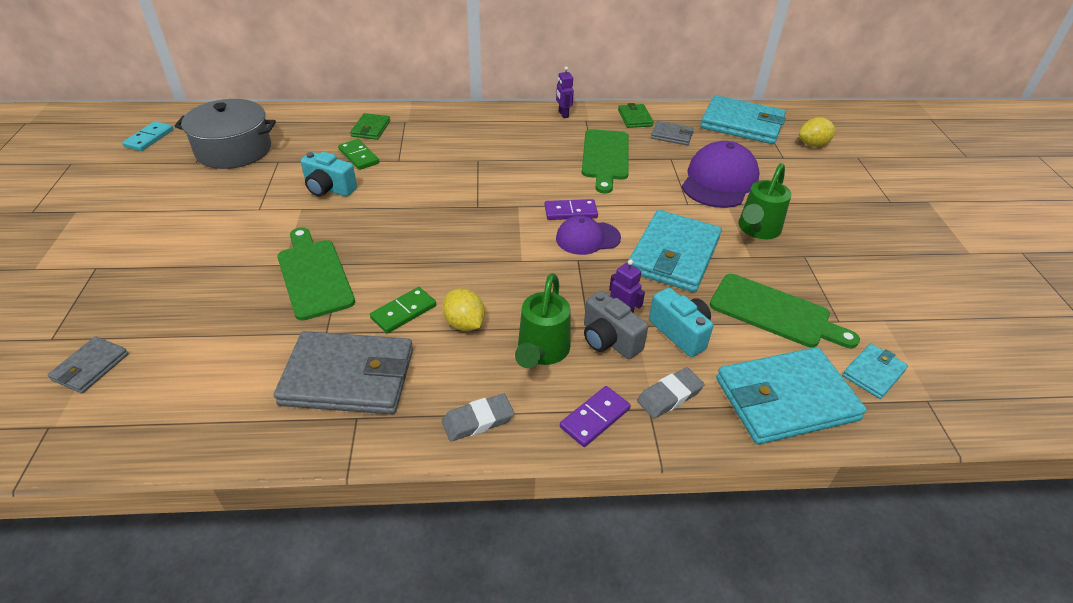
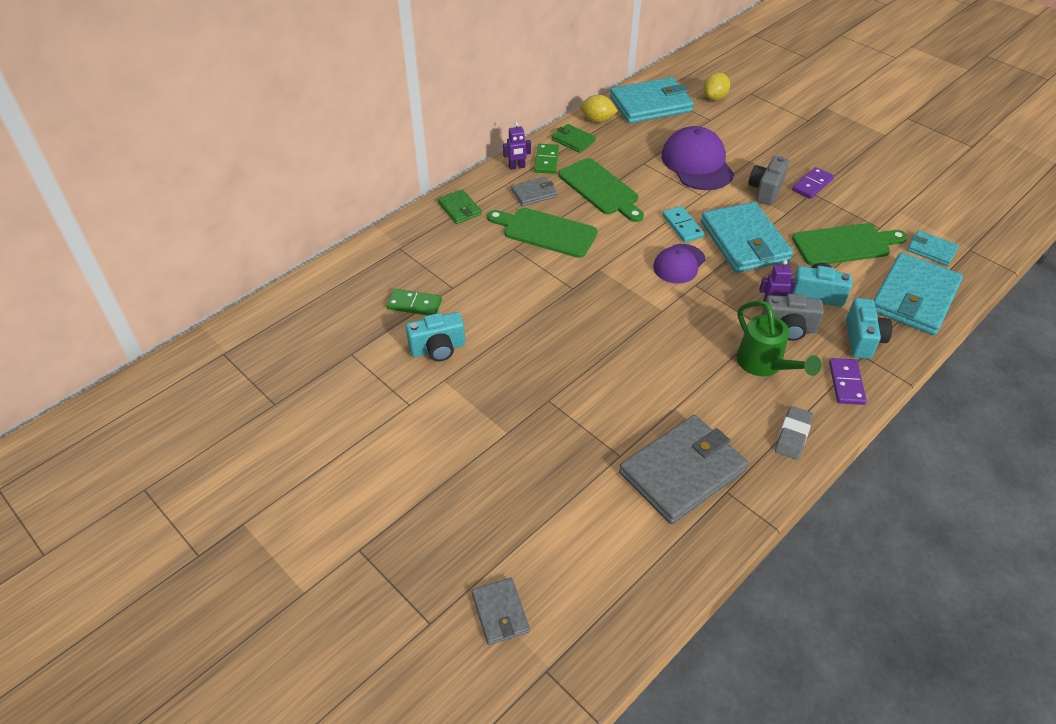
camera: 40 degrees left, 5 degrees up
(149, 138) = (182, 413): turquoise domino -> turquoise domino (682, 226)
(234, 150) = (291, 370): grey pot -> none
(314, 275) = (544, 423): green cutting board -> green cutting board (545, 232)
(371, 129) = (382, 273): green wallet -> green wallet (459, 209)
(403, 312) = (646, 402): green domino -> green domino (546, 160)
(464, 324) = (695, 381): yellow lemon -> yellow lemon (597, 120)
(563, 114) = (517, 167): purple robot -> purple robot turned 45 degrees counterclockwise
(570, 212) = (640, 250): purple domino -> purple domino (812, 185)
(669, 396) = (862, 339): grey eraser -> turquoise camera
(672, 135) = (618, 142): grey wallet -> grey wallet (534, 193)
(756, 230) = (765, 190): green watering can -> grey camera
(873, 373) = (931, 250): turquoise wallet -> turquoise wallet turned 60 degrees counterclockwise

